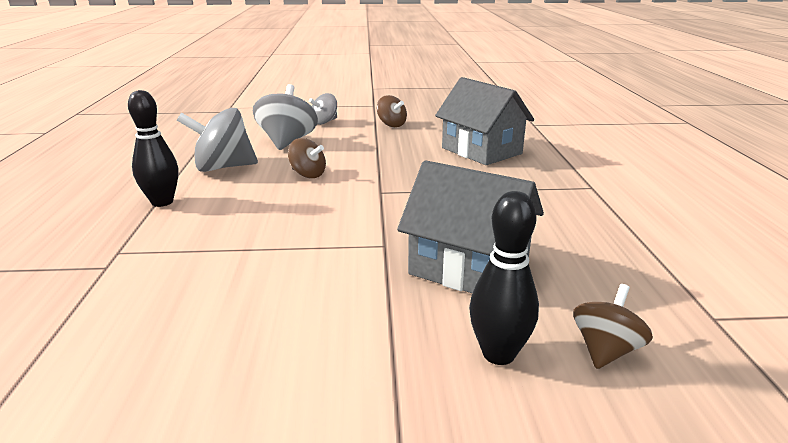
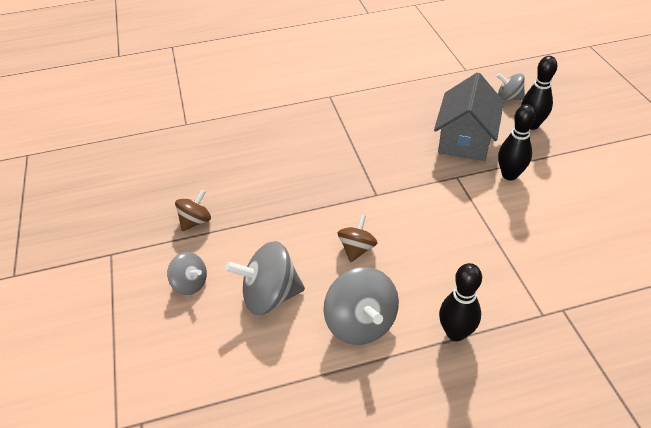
camera: 100 degrees left, 20 degrees up
(364, 289) = (509, 175): none -> black bowling pin
(481, 151) = (267, 150): grey house -> none
(605, 350) = (508, 97): brown spinning top -> grey spinning top

